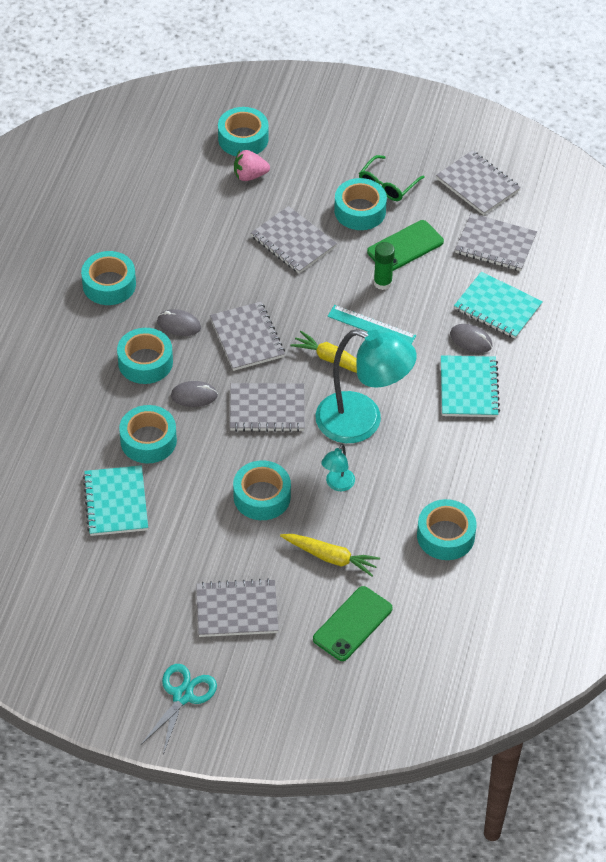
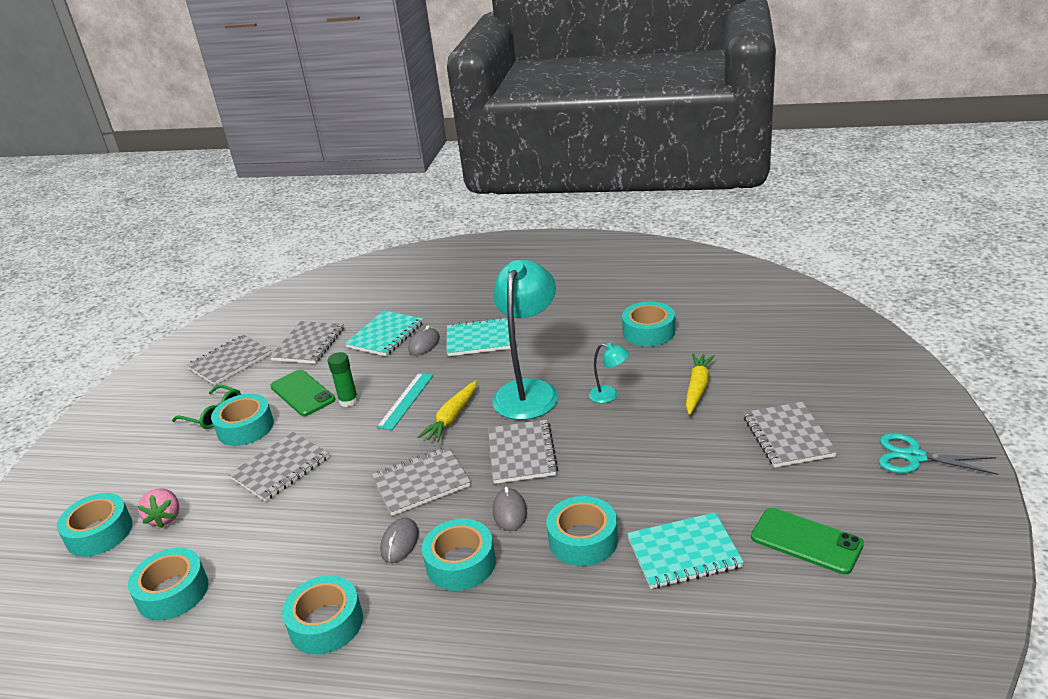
camera: 90 degrees left, 20 degrees down
(262, 496) = (639, 440): turquoise tape -> turquoise tape (173, 592)
(352, 624) = (766, 367): green phone -> green phone (806, 541)

